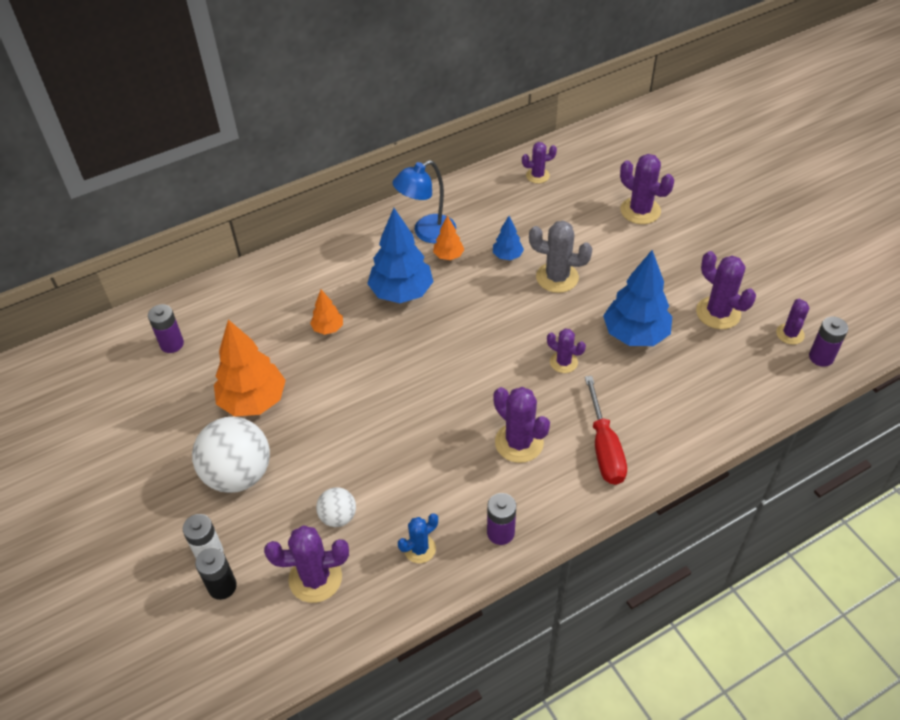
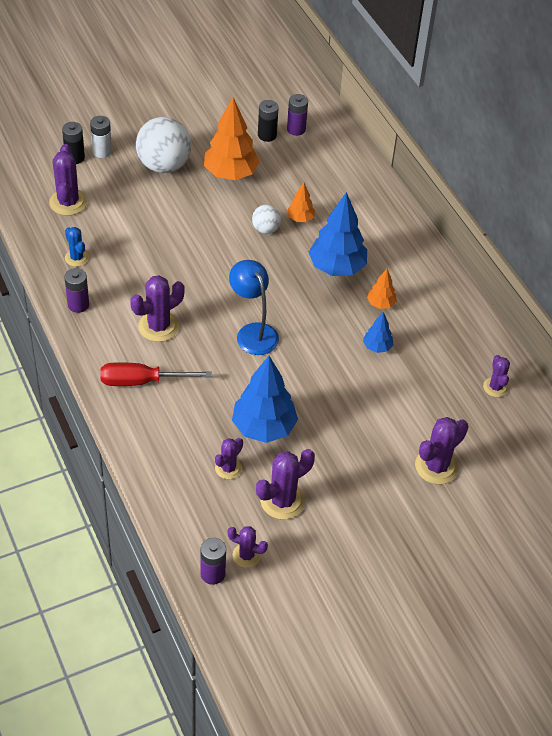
camera: 90 degrees right, 0 degrees up
(182, 371) = (267, 135): none -> black battery
(338, 517) = (115, 216): white ball -> white ball (266, 229)
(427, 233) = (413, 291): blue lamp -> blue lamp (253, 332)
(557, 277) = (344, 380): grey cactus -> none
(563, 362) = (239, 369): purple cactus -> purple cactus (228, 468)

